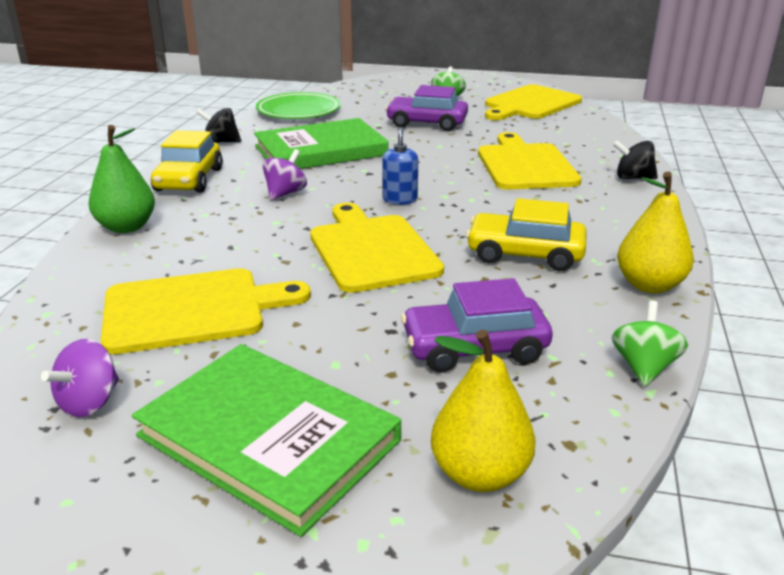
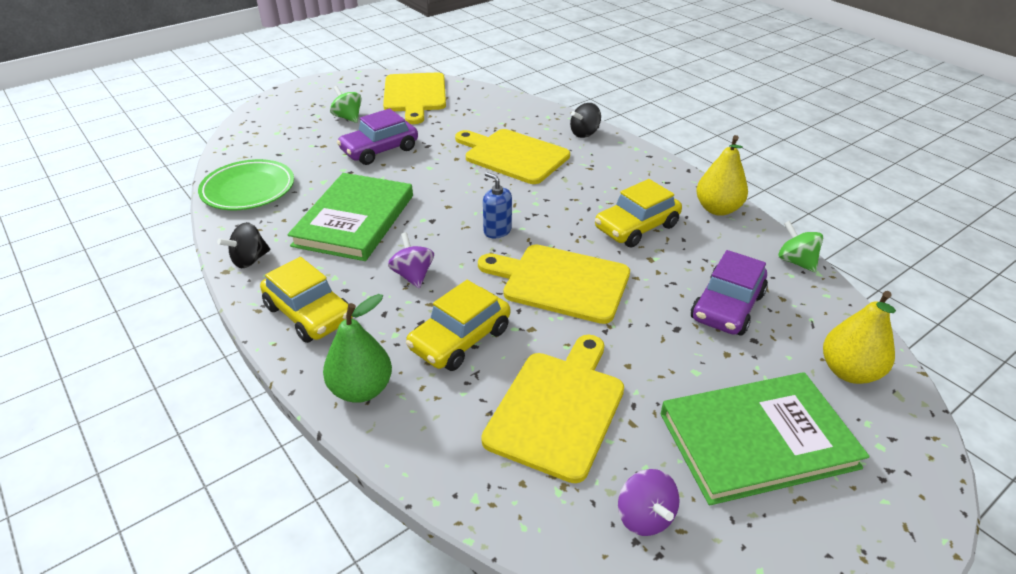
camera: 50 degrees left, 10 degrees up
(231, 238) = (460, 339): none -> yellow car

